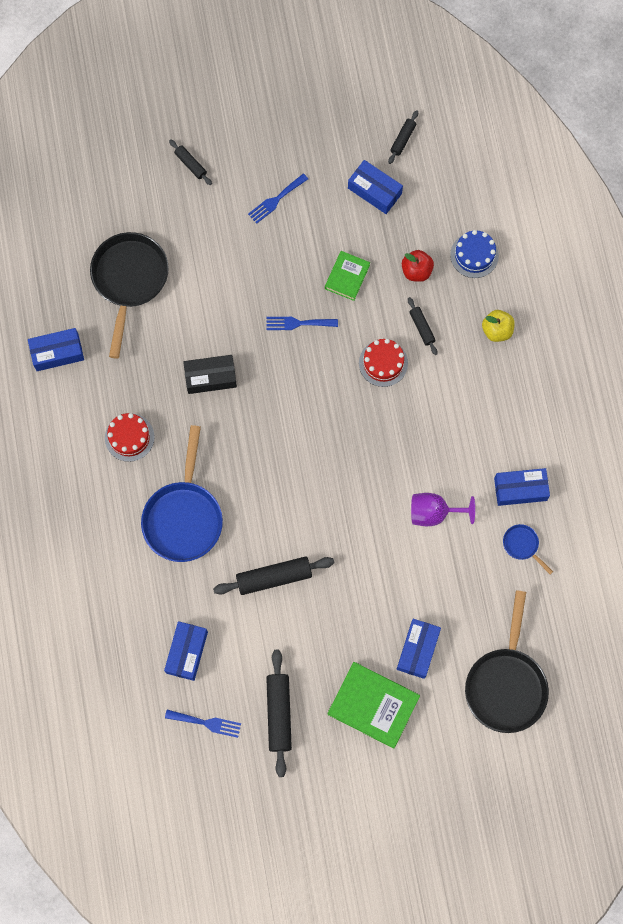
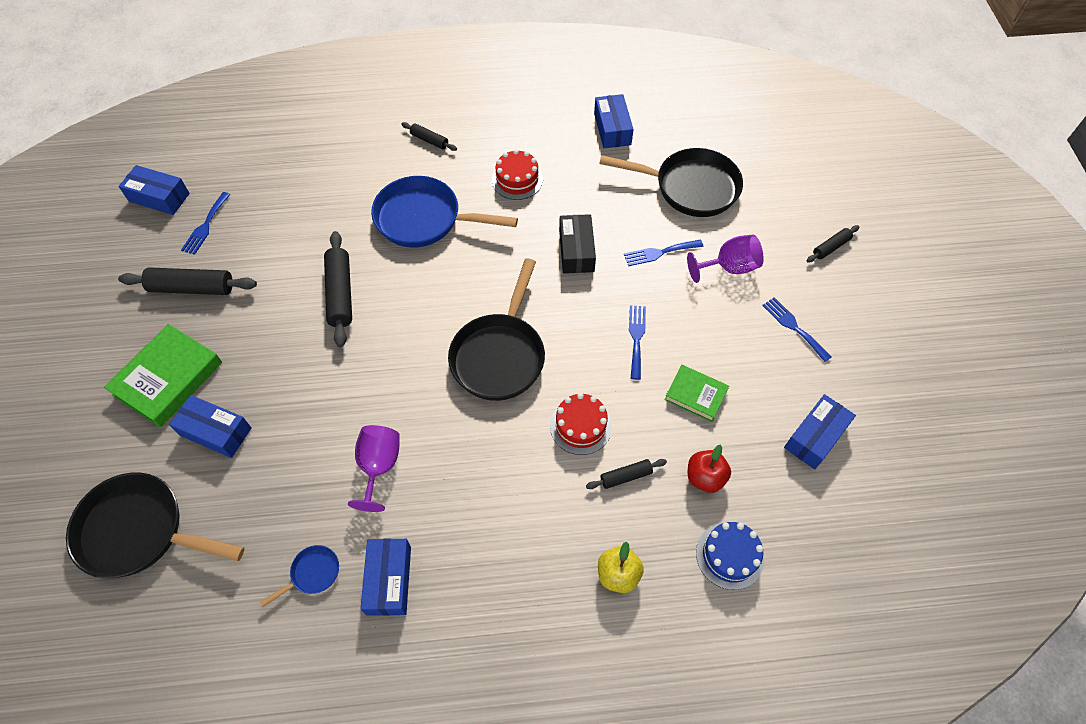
camera: 95 degrees right, 15 degrees down
(187, 652) = (282, 214): blue box -> blue box (159, 197)
(207, 306) = (659, 253): none -> blue fork
(219, 249) = (729, 267): none -> purple goblet
(325, 432) = (499, 355): none -> black pan
(403, 139) = (894, 478): black rolling pin -> black rolling pin (429, 140)

